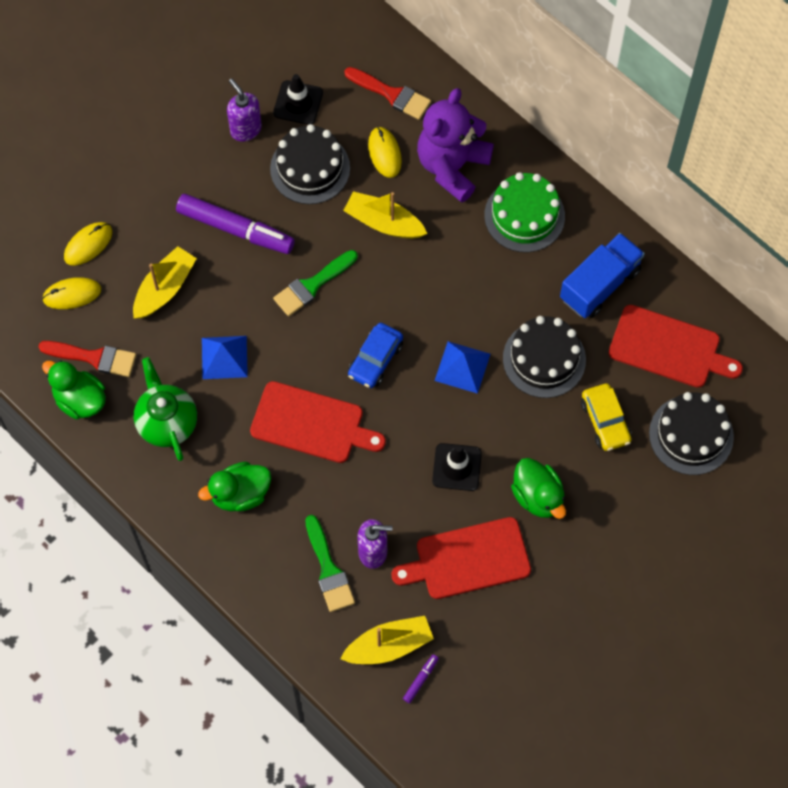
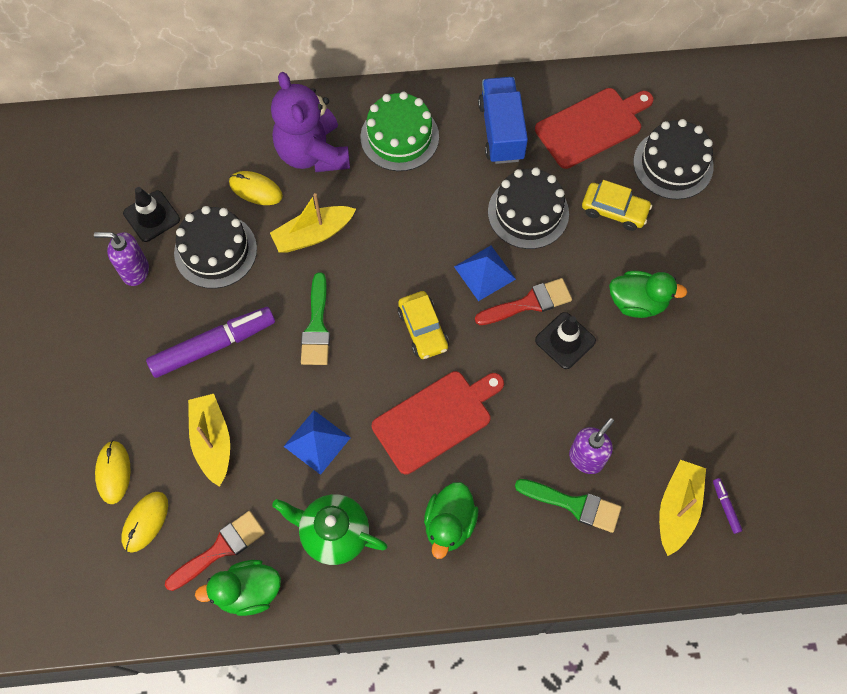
camera: 50 degrees left, 0 degrees up
(375, 360) = (423, 329): blue car -> yellow car
(392, 94) = (212, 147): red brush -> red brush (529, 303)
(468, 560) = (650, 392): red cutting board -> none

